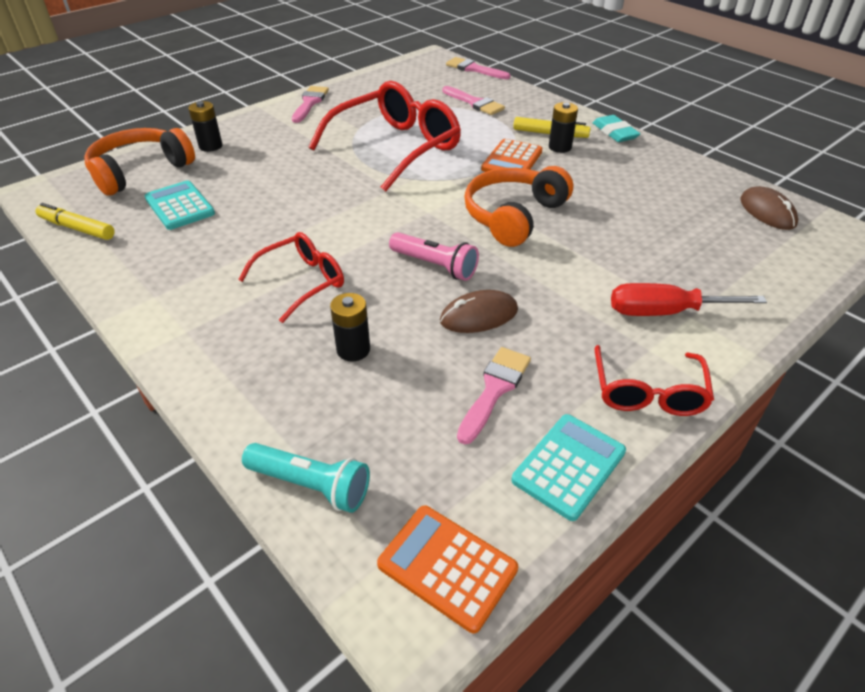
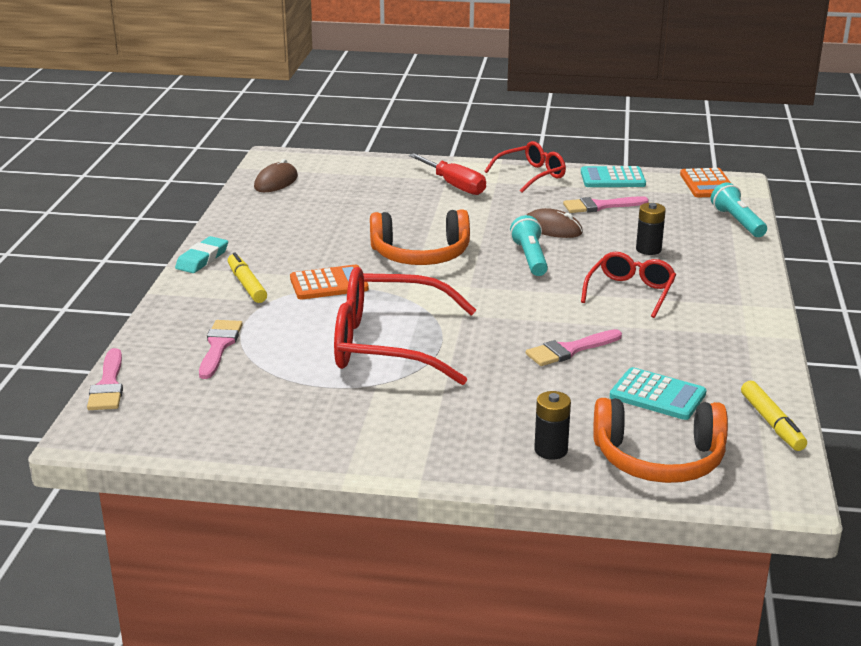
camera: 130 degrees left, 15 degrees down
(180, 206) = (657, 395): turquoise calculator -> turquoise calculator turned 75 degrees counterclockwise
(302, 282) = (630, 292): red glasses -> red glasses turned 105 degrees clockwise
(310, 103) = (360, 449): pink brush -> pink brush (569, 350)
(435, 266) = (530, 258): pink flashlight -> turquoise flashlight
(560, 147) = (270, 272): black battery -> none

